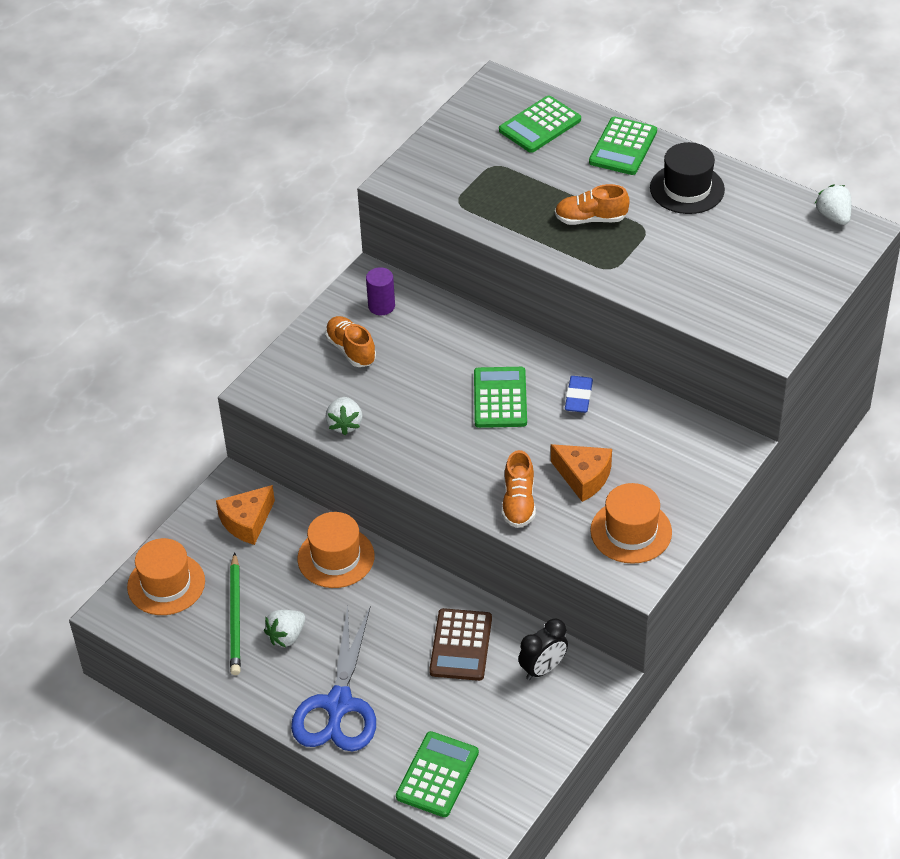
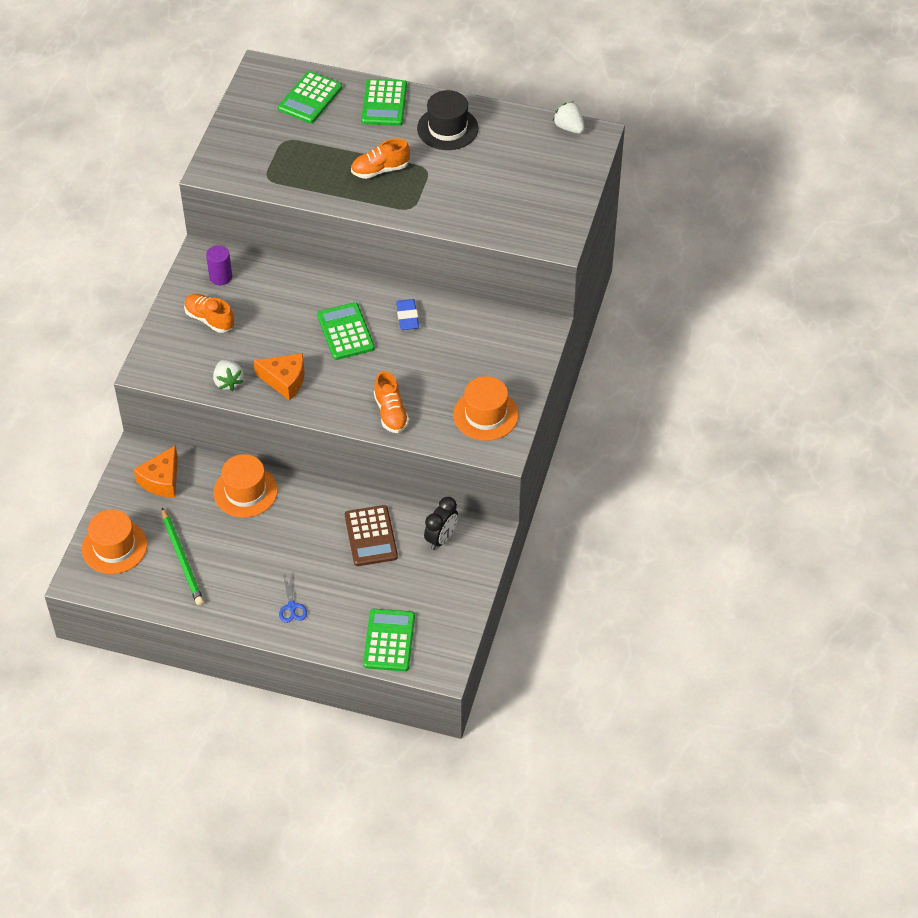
camera: 20 degrees left, 5 degrees up
(286, 636) = (229, 564): white strawberry -> none
(338, 704) = (292, 607): blue scissors -> blue scissors, size x0.41
(583, 477) = (434, 380): orange cheese -> orange cheese (285, 380)

